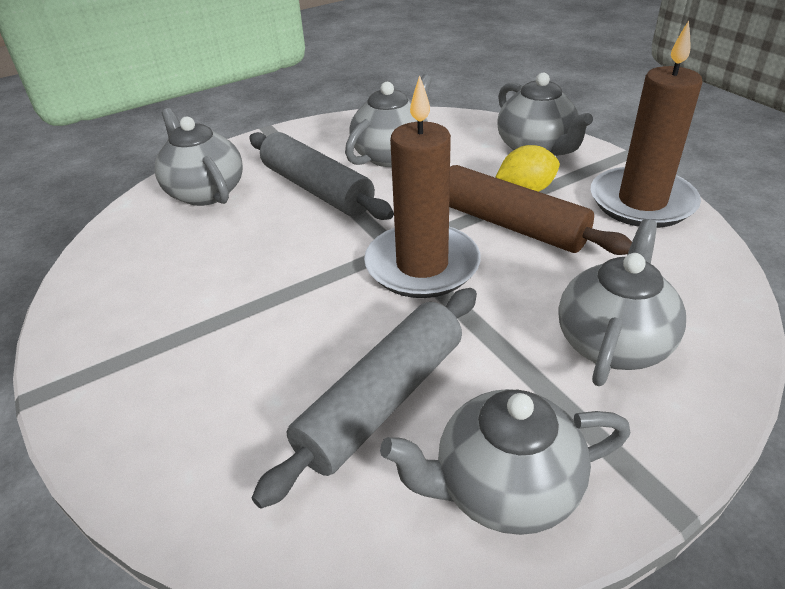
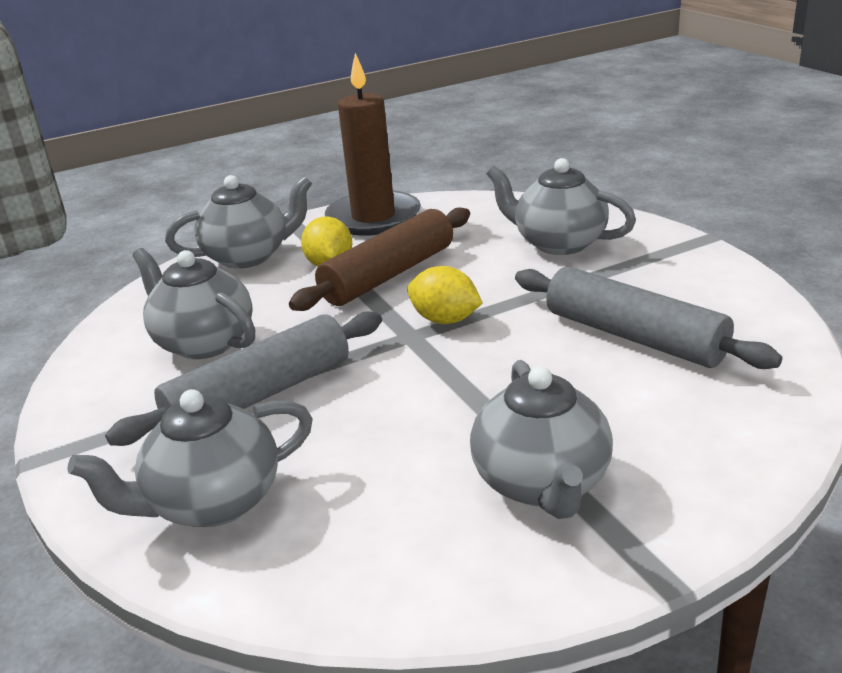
camera: 85 degrees left, 10 degrees down
(422, 265) = (445, 320): brown candle -> yellow lemon
(504, 488) = (709, 288): grey teapot -> grey teapot (542, 483)

